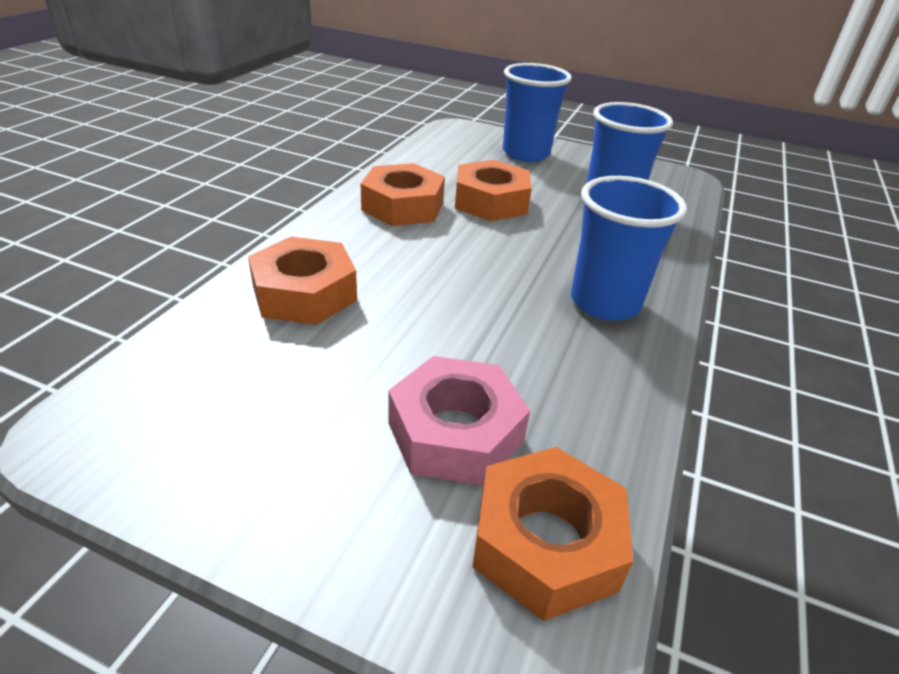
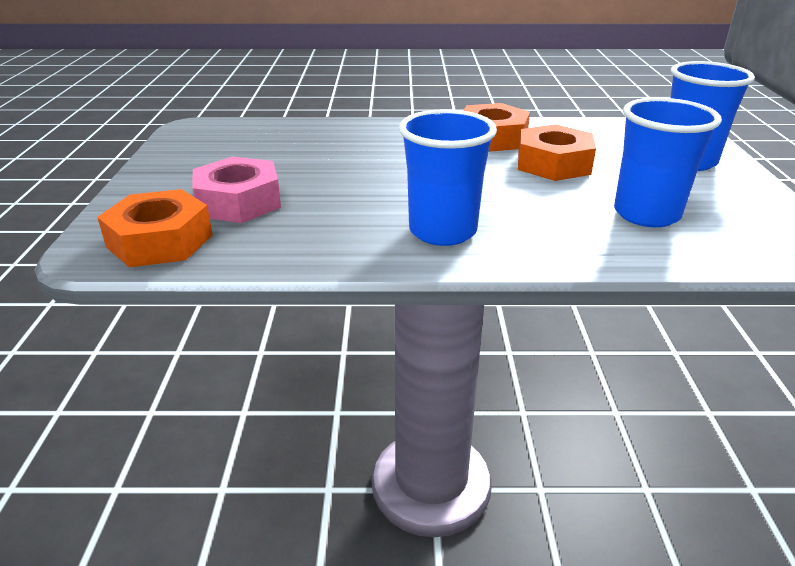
camera: 70 degrees right, 5 degrees down
(305, 293) = (341, 138): orange nut -> none

